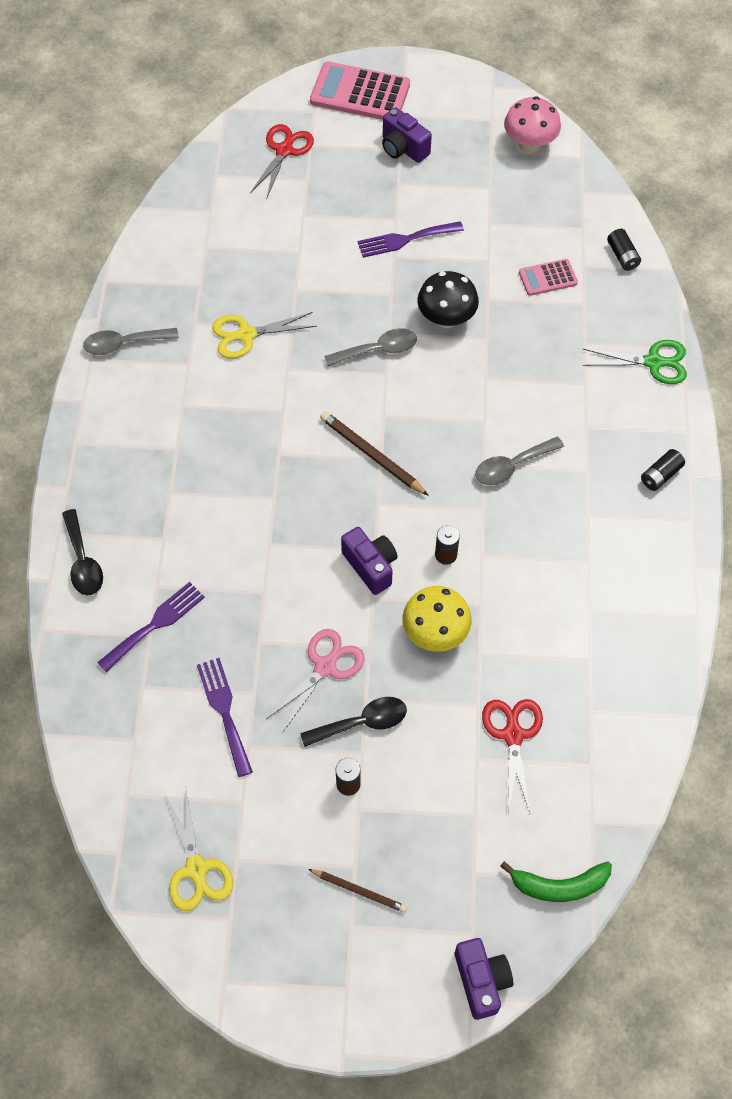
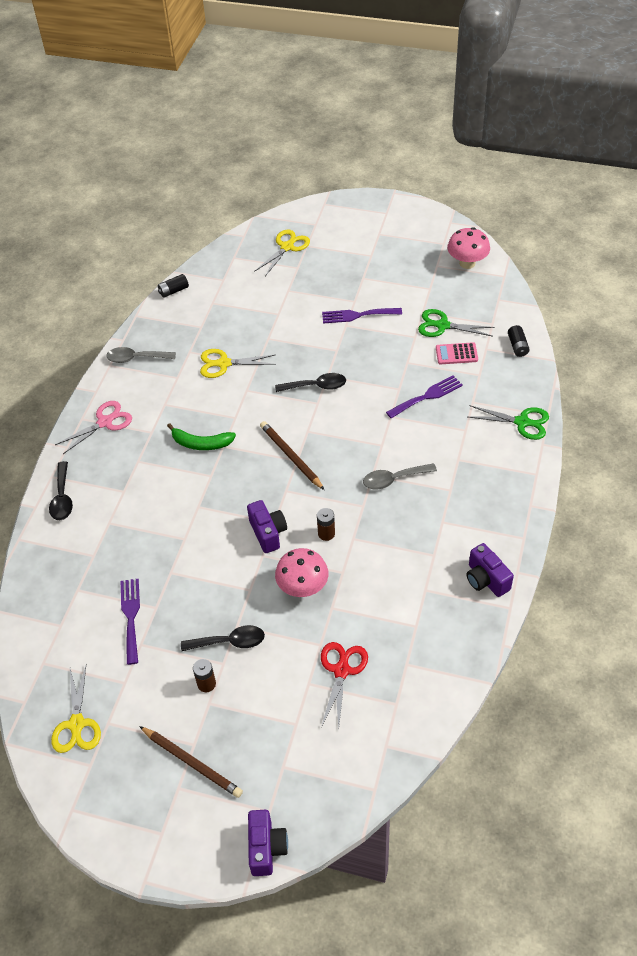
camera: 15 degrees right, 10 degrees down
(155, 624) = (100, 548): purple fork -> purple fork (427, 396)
(284, 150) = (287, 247): red scissors -> yellow scissors
(325, 667) = (214, 598): pink scissors -> pink scissors (105, 422)
(358, 891) = (192, 763): brown pencil -> brown pencil, size x1.56
(360, 93) = (352, 216): pink calculator -> none
(378, 350) = (316, 386): grey spoon -> black spoon
(403, 148) = (373, 255): purple camera -> purple camera (486, 579)
(435, 633) = (303, 587): yellow mushroom -> pink mushroom
(446, 318) = (372, 372): black mushroom -> none
(520, 239) = (442, 325): none -> green scissors
(559, 885) = (347, 788): green banana -> green banana (201, 443)
(660, 475) = (507, 502): black battery -> black battery (173, 291)

